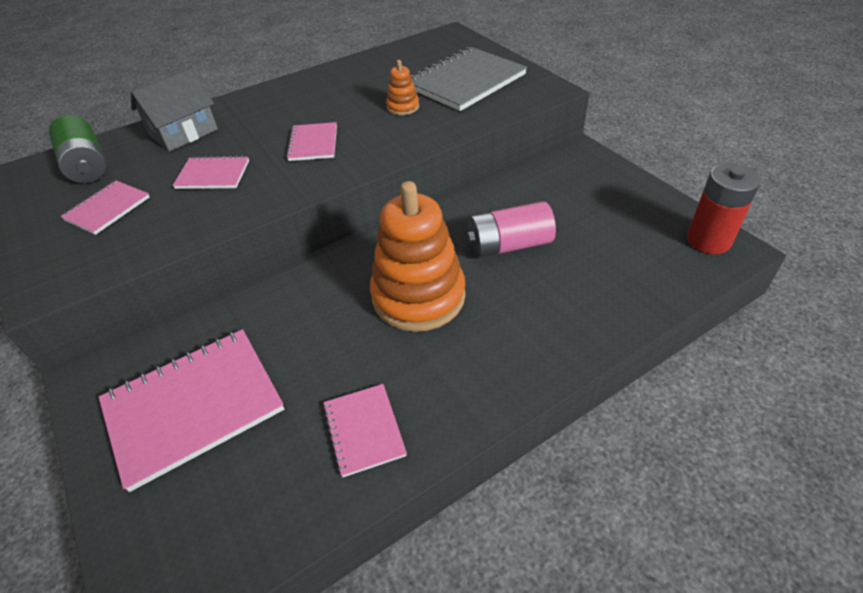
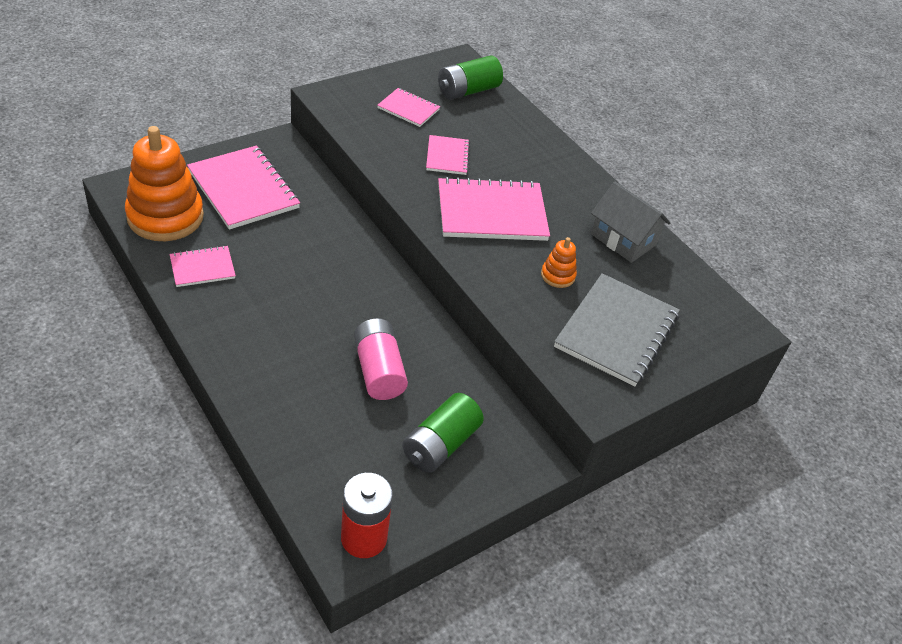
camera: 80 degrees right, 0 degrees up
(184, 133) = (514, 135): grey house -> grey house (623, 239)
(313, 143) = (491, 212): pink notebook -> pink notebook, size x1.88
(418, 296) = (323, 303): orange stacking toy -> orange stacking toy (165, 217)
(466, 81) = (616, 331): grey notebook -> grey notebook turned 75 degrees clockwise
(585, 201) = (440, 444): none -> green battery

